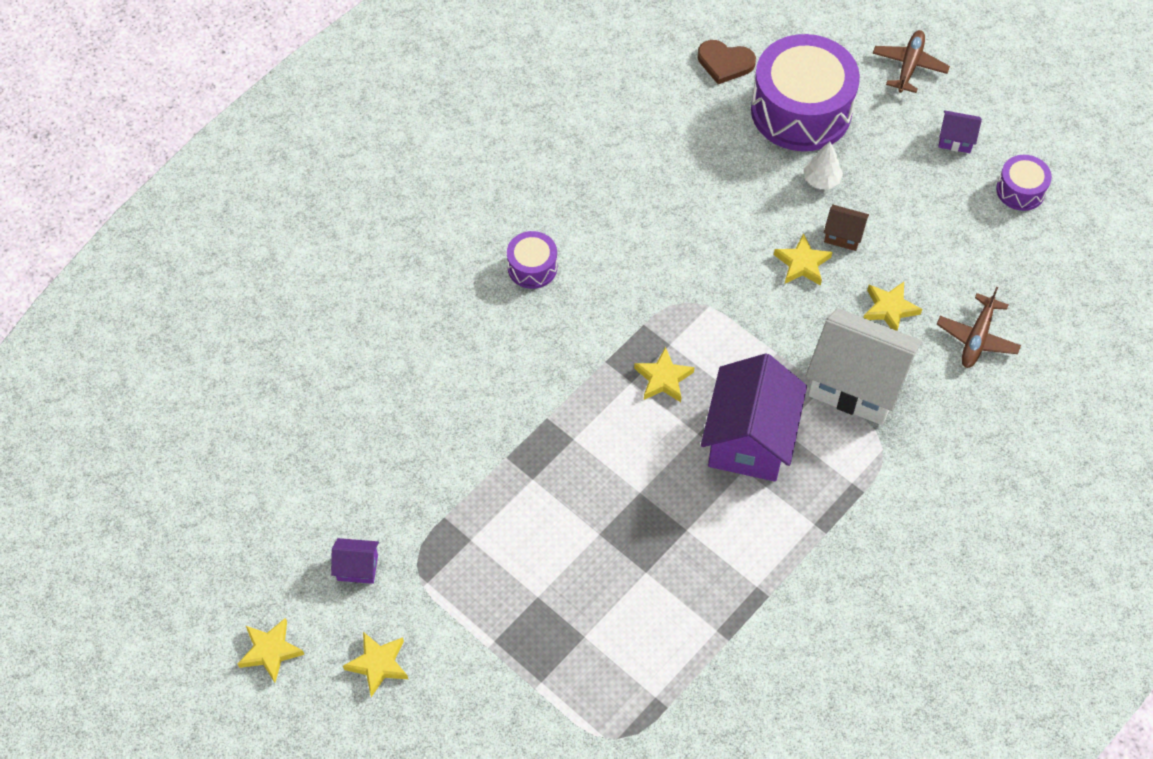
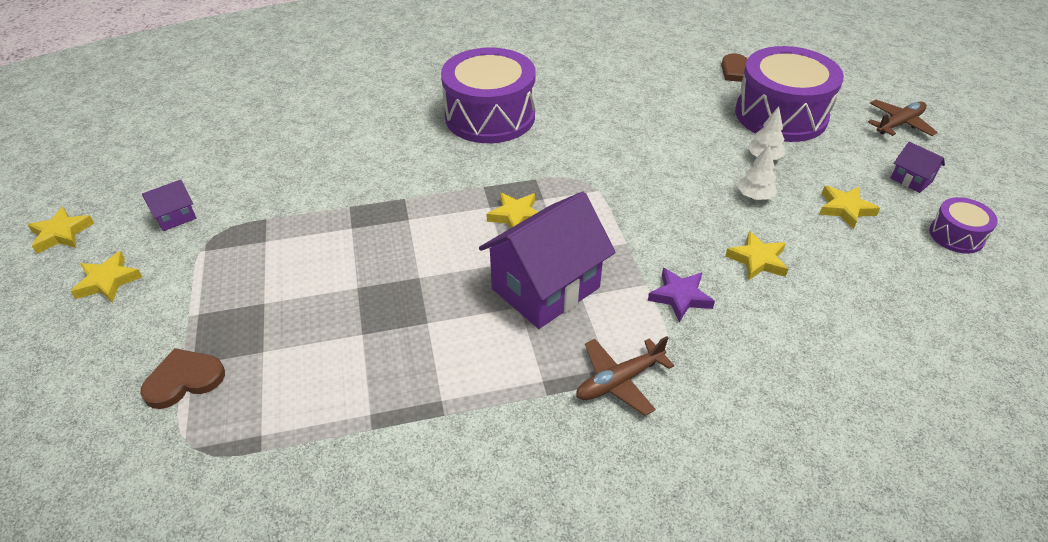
camera: 35 degrees right, 15 degrees down
(357, 568) = (175, 217): purple house -> purple house turned 75 degrees counterclockwise
(532, 267) = (490, 116): purple drum -> purple drum, size x2.13
(550, 698) = (184, 380): none -> brown heart
(802, 264) = (701, 198): yellow star -> yellow star (845, 209)
(843, 235) = (754, 196): brown house -> white tree
(856, 384) = (680, 297): white house -> purple star
(977, 338) = (832, 320): brown plane -> brown plane (619, 381)

